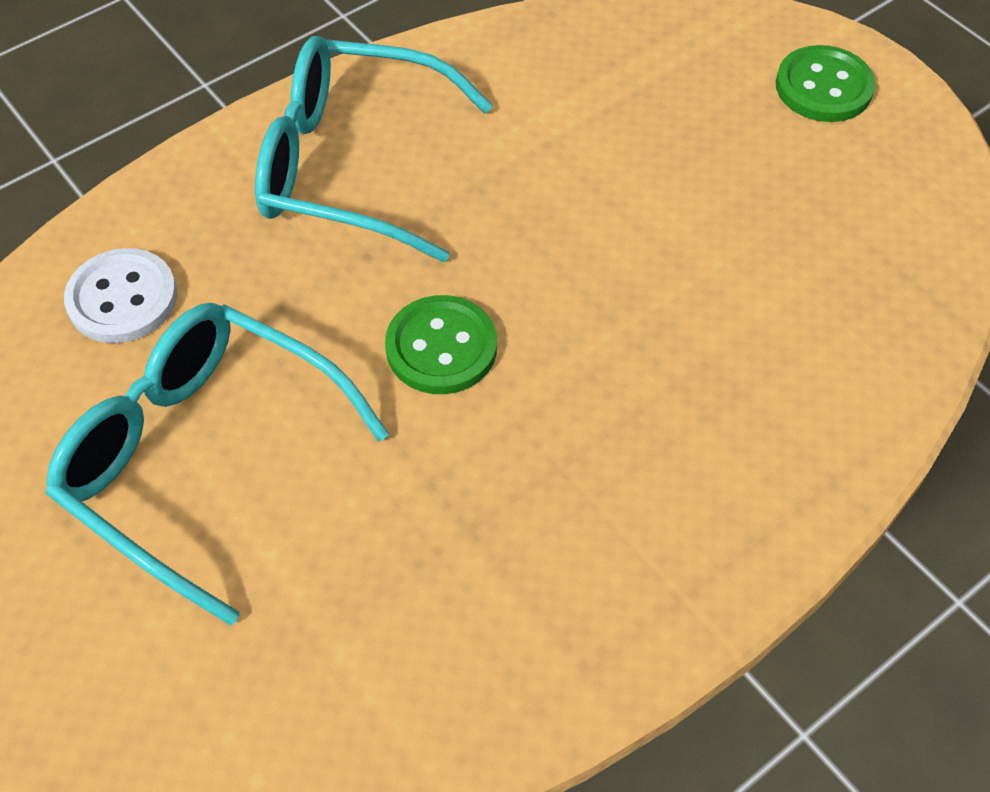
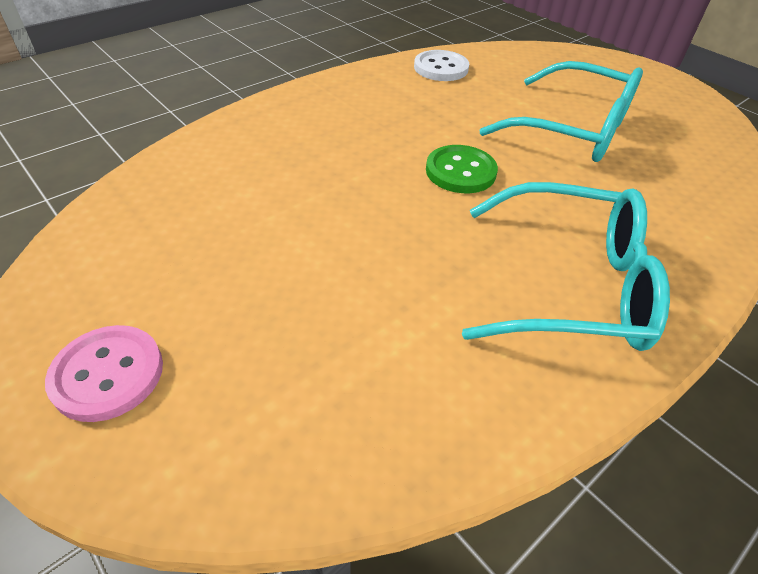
camera: 175 degrees right, 10 degrees down
(122, 298) = (678, 195): white button -> white button (441, 68)
(823, 87) = (108, 374): green button -> pink button

